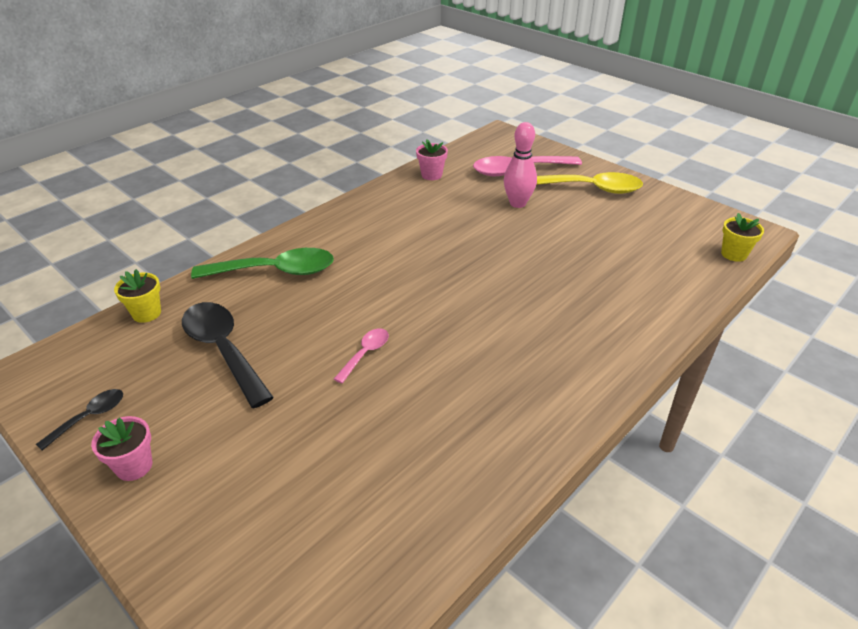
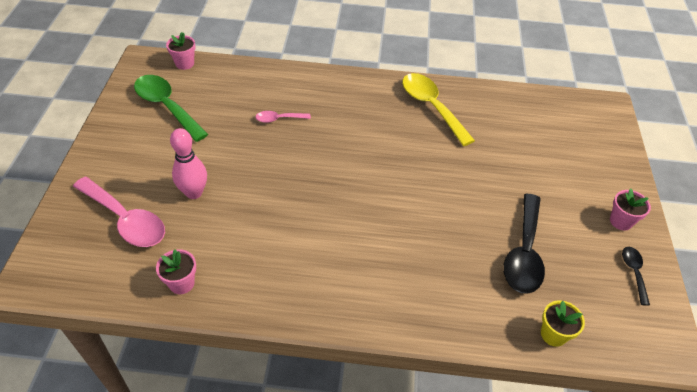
camera: 130 degrees left, 10 degrees up
(89, 417) = (634, 272): black spoon -> black spoon turned 90 degrees clockwise
(275, 271) = (430, 292): green spoon -> green spoon (167, 107)
(365, 354) = (448, 180): pink spoon -> pink spoon (279, 119)
(589, 189) = (132, 159): yellow spoon -> yellow spoon (431, 107)
(734, 254) = (184, 63): yellow flower pot -> pink flower pot

